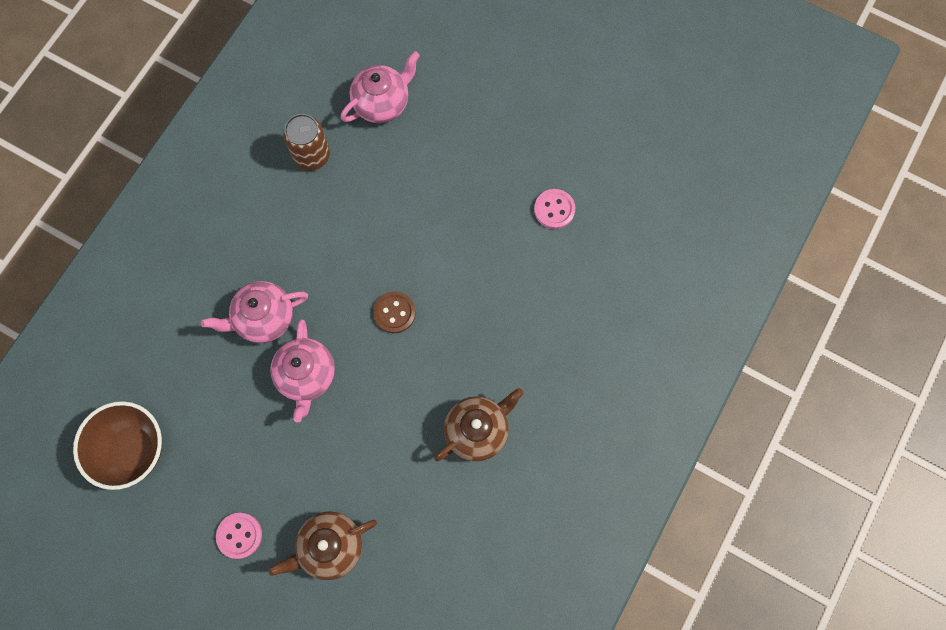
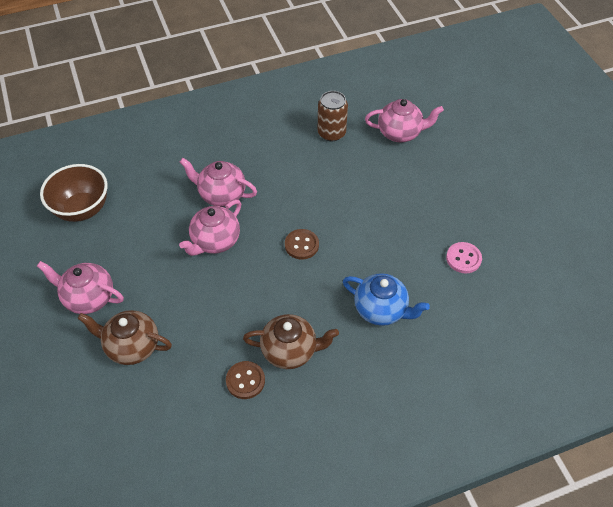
camera: 40 degrees right, 20 degrees down
(239, 535) = (88, 298): pink button -> pink teapot
(463, 491) = (245, 381): none -> brown button
(523, 323) = (381, 310): none -> blue teapot

